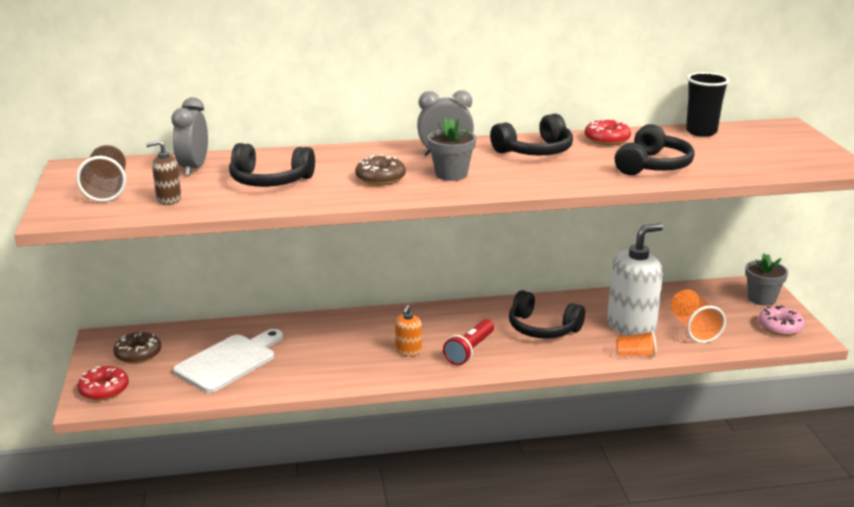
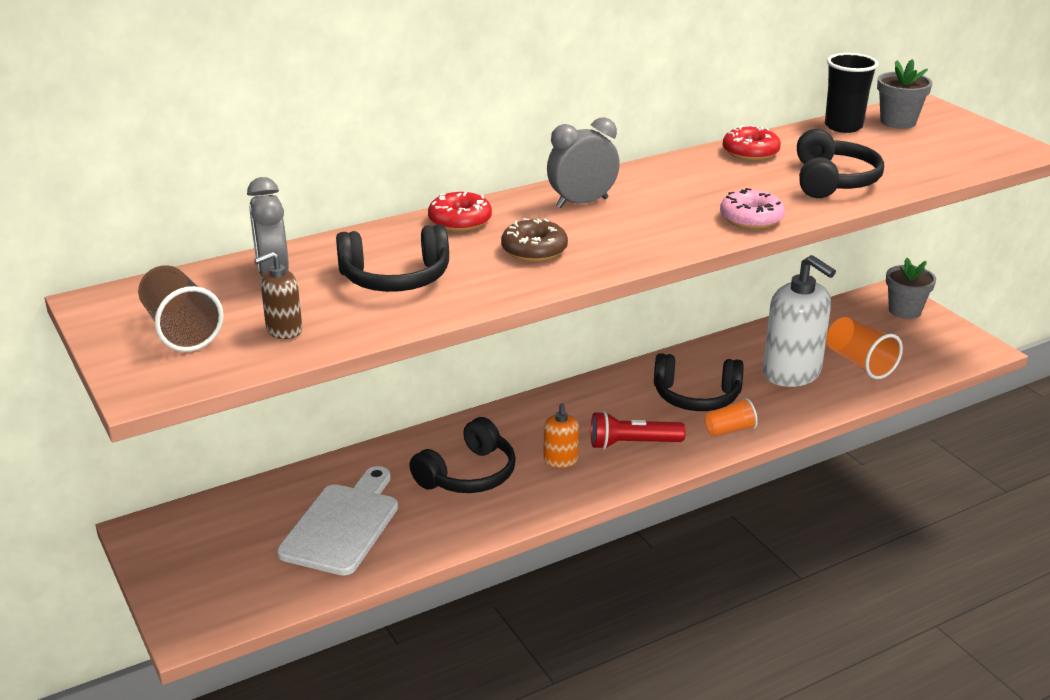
camera: 20 degrees left, 5 degrees up
(104, 390) = (199, 605): red donut -> red donut (460, 221)
(138, 354) = (210, 542): brown donut -> none
(451, 174) = (615, 230): grey flower pot -> grey flower pot (898, 122)
(470, 350) = (633, 444): red flashlight -> red flashlight turned 75 degrees clockwise
(535, 151) = (684, 181): black headphones -> black headphones (468, 475)
(631, 326) = (792, 373): white soap dispenser -> white soap dispenser turned 105 degrees clockwise
(635, 354) = (819, 408): orange cup -> orange cup (729, 430)
(780, 327) = (945, 342): pink donut -> pink donut (751, 219)

